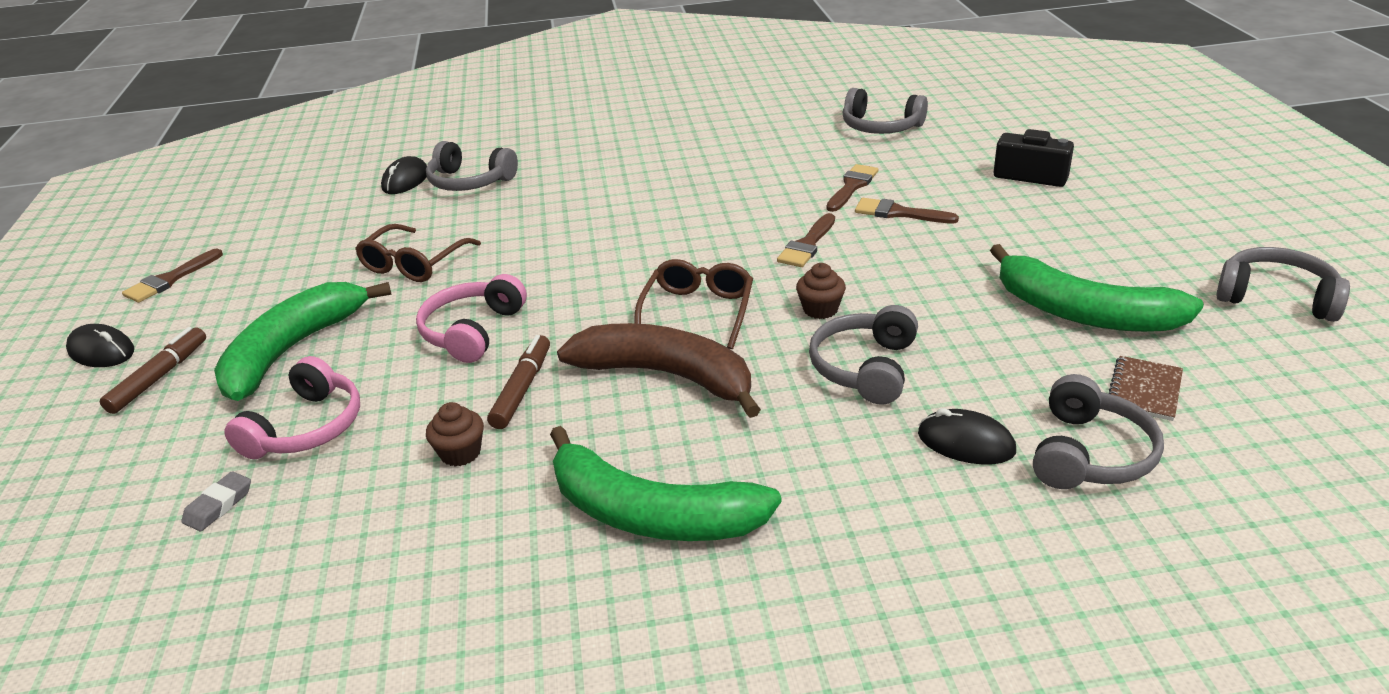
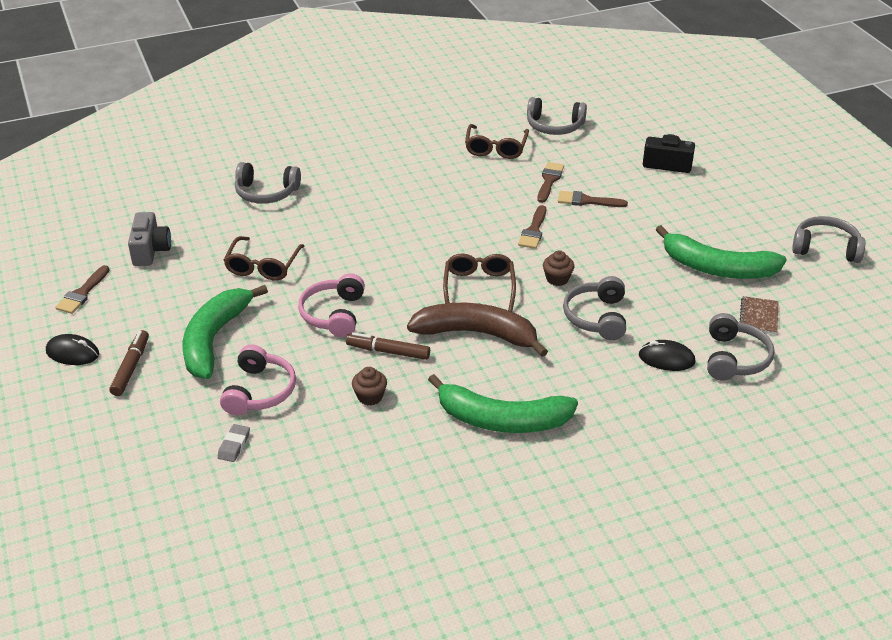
camera: 15 degrees left, 5 degrees up
(287, 237) = (150, 250): none -> grey camera
(405, 180) = (214, 194): black mouse -> none
(522, 389) = (388, 351): brown marker -> brown marker turned 75 degrees counterclockwise
(791, 147) = (496, 148): none -> brown glasses

